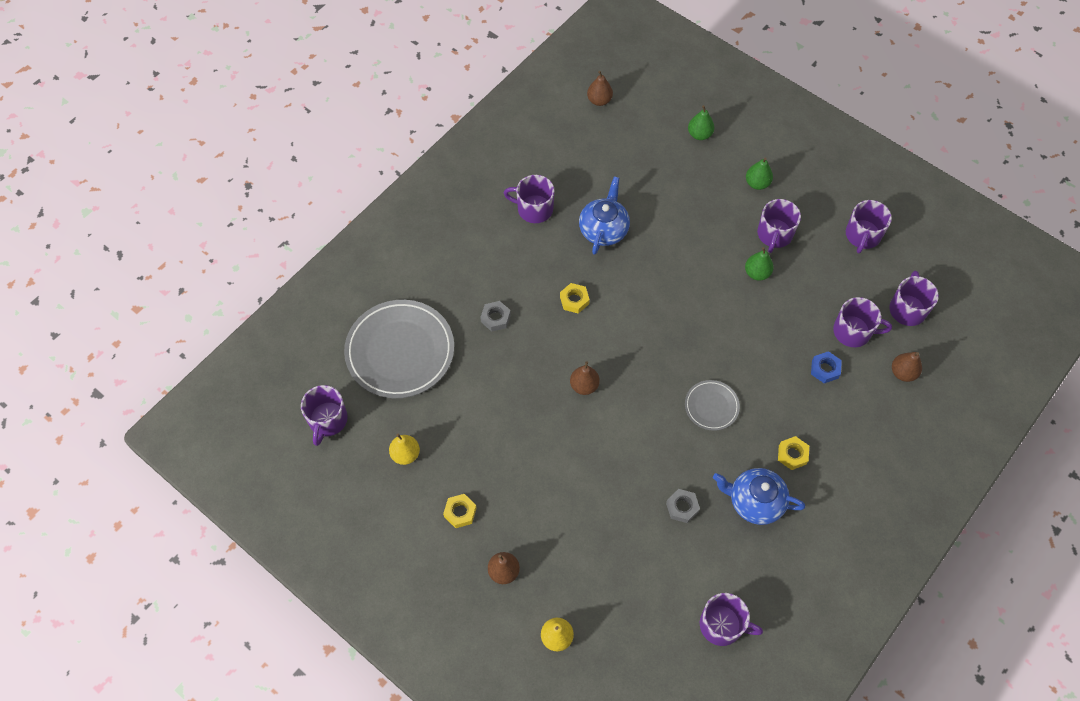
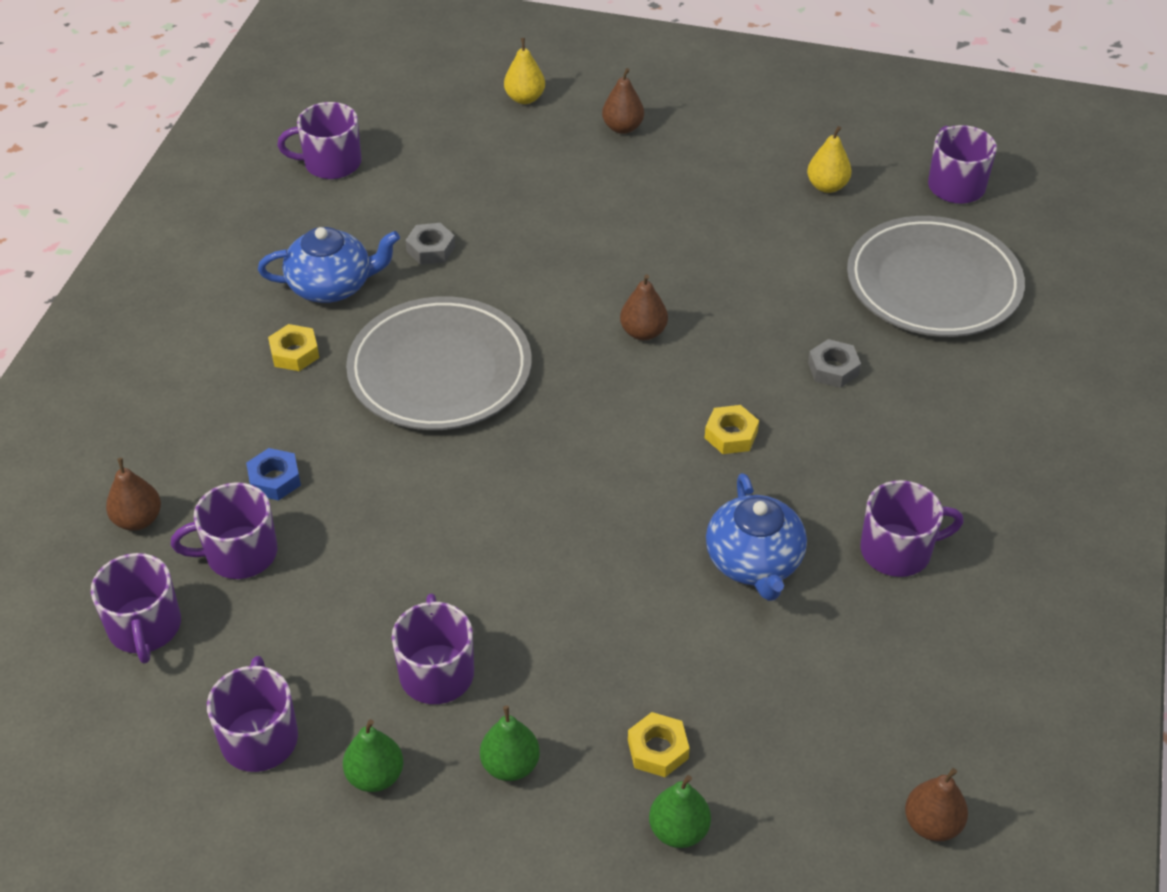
camera: 155 degrees right, 15 degrees down
(460, 512) = (714, 158): yellow nut -> yellow nut (657, 749)
(711, 406) = (440, 370): grey plate -> grey plate, size x2.05
(757, 273) = (444, 589): green pear -> green pear (375, 776)

